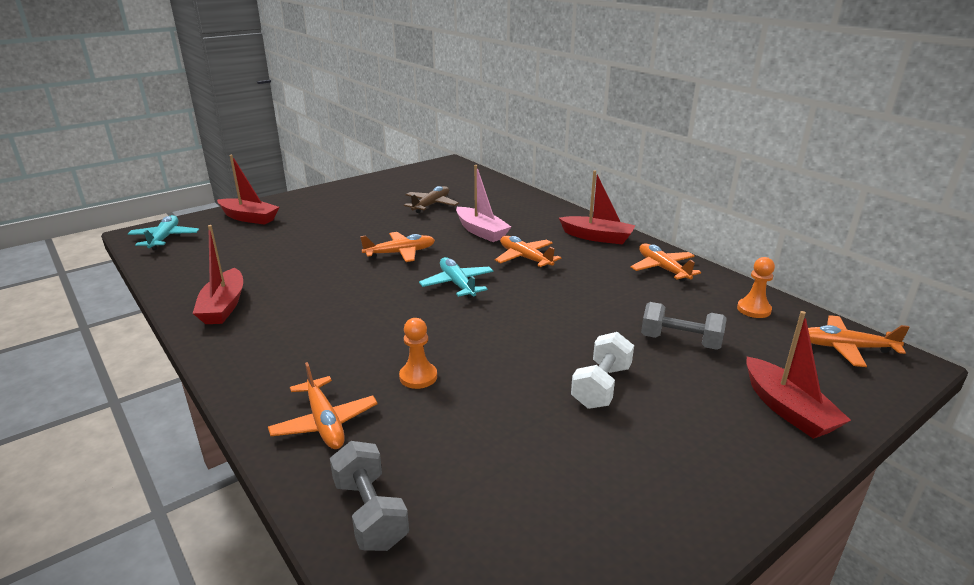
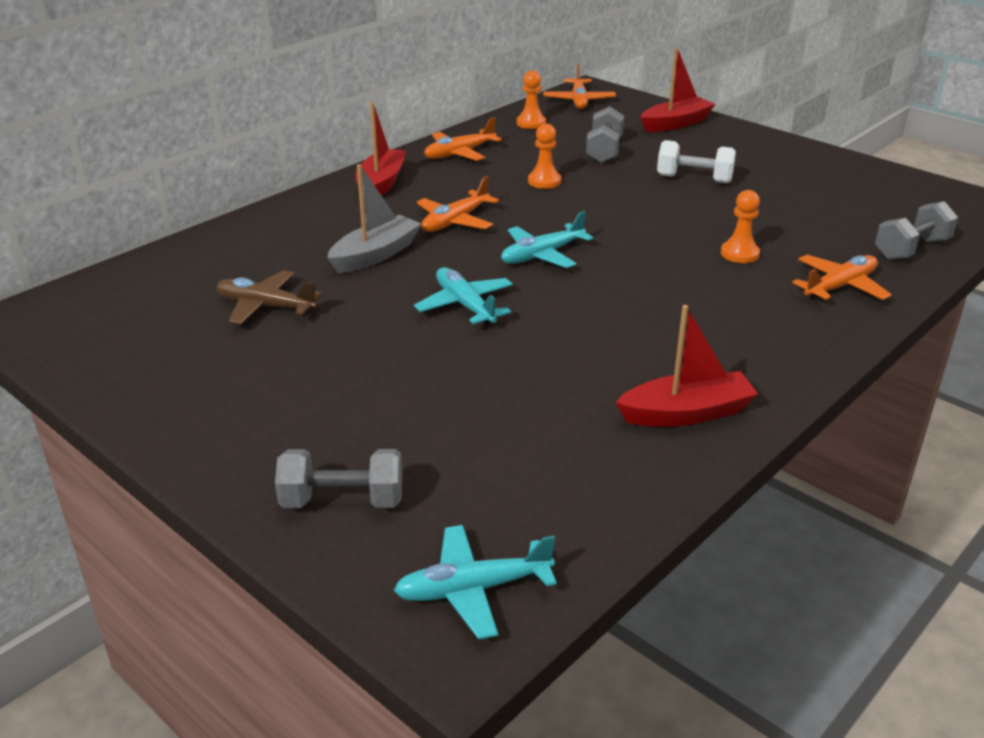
camera: 100 degrees left, 5 degrees up
(249, 218) = (342, 501): red boat -> grey dumbbell
(400, 253) = (465, 305): orange plane -> turquoise plane
(481, 231) = (375, 255): pink boat -> grey boat
(598, 300) = (544, 181): none -> orange pawn

